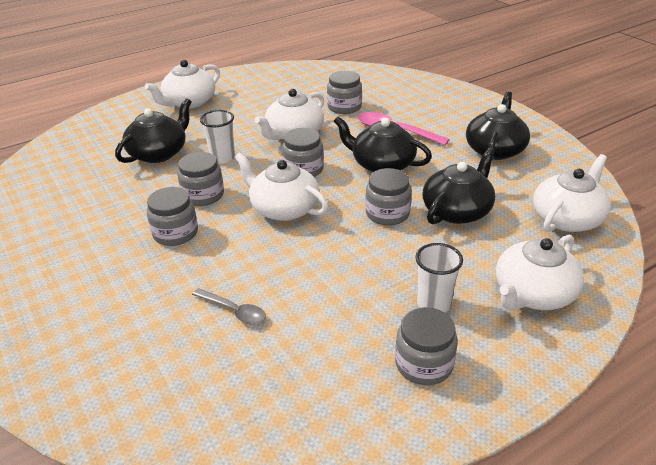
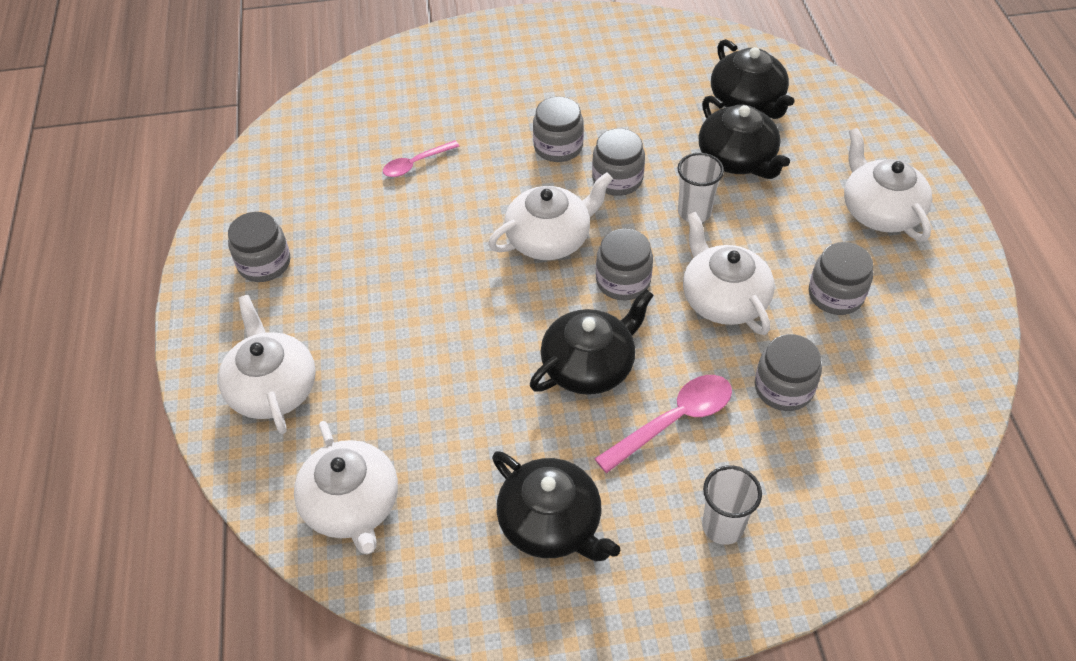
camera: 115 degrees right, 15 degrees up
(234, 311) = (416, 164): grey spoon -> pink spoon
(387, 213) = (481, 326): grey jar -> grey jar (835, 295)
(433, 304) = (320, 301): white cup -> white cup (722, 526)
(457, 211) = (442, 396): black teapot -> black teapot (747, 101)

